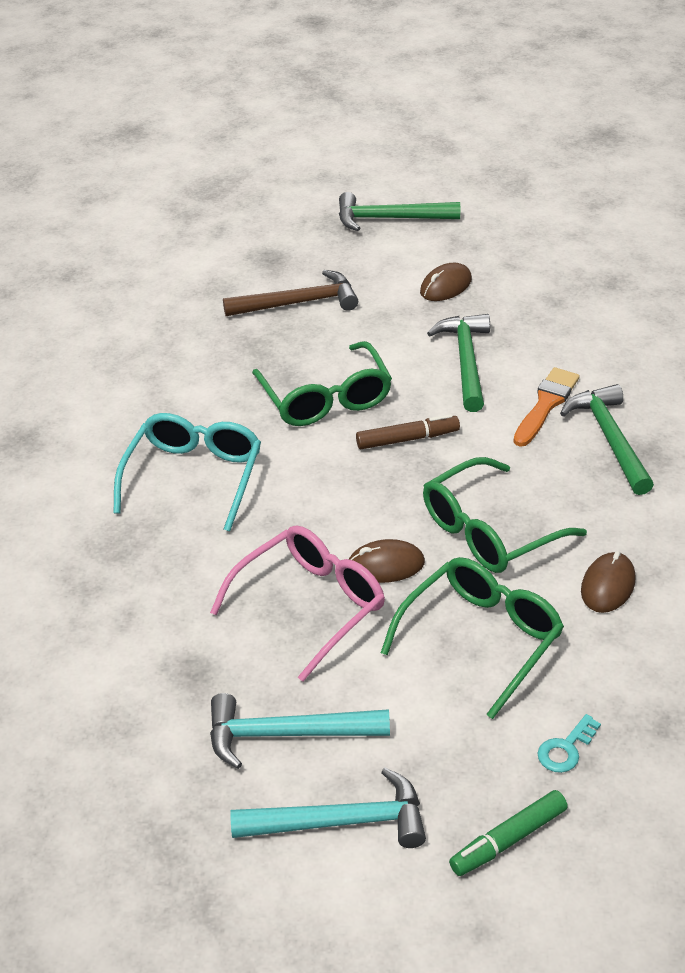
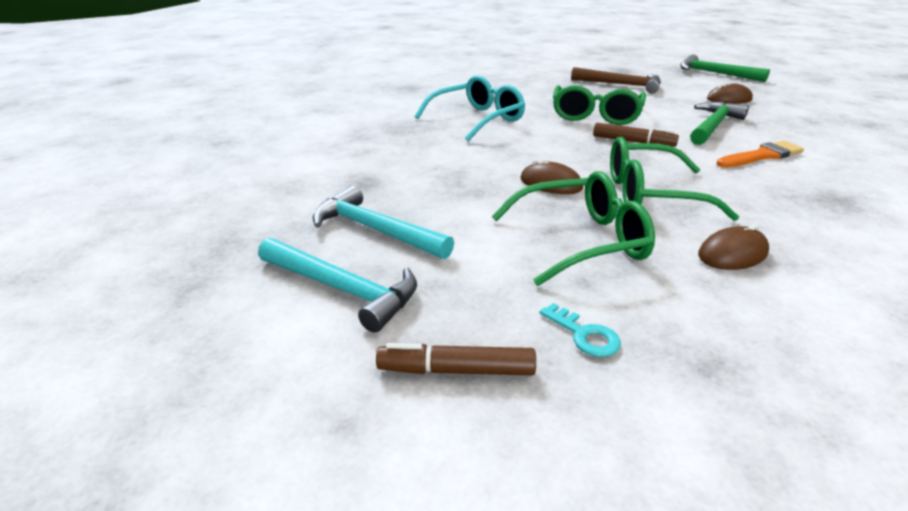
camera: 35 degrees right, 10 degrees down
(309, 606) = (474, 183): pink glasses -> none
(508, 840) = (456, 370): green marker -> brown marker
(565, 749) = (584, 335): turquoise key -> turquoise key turned 120 degrees counterclockwise
(609, 438) = (807, 184): green hammer -> none

